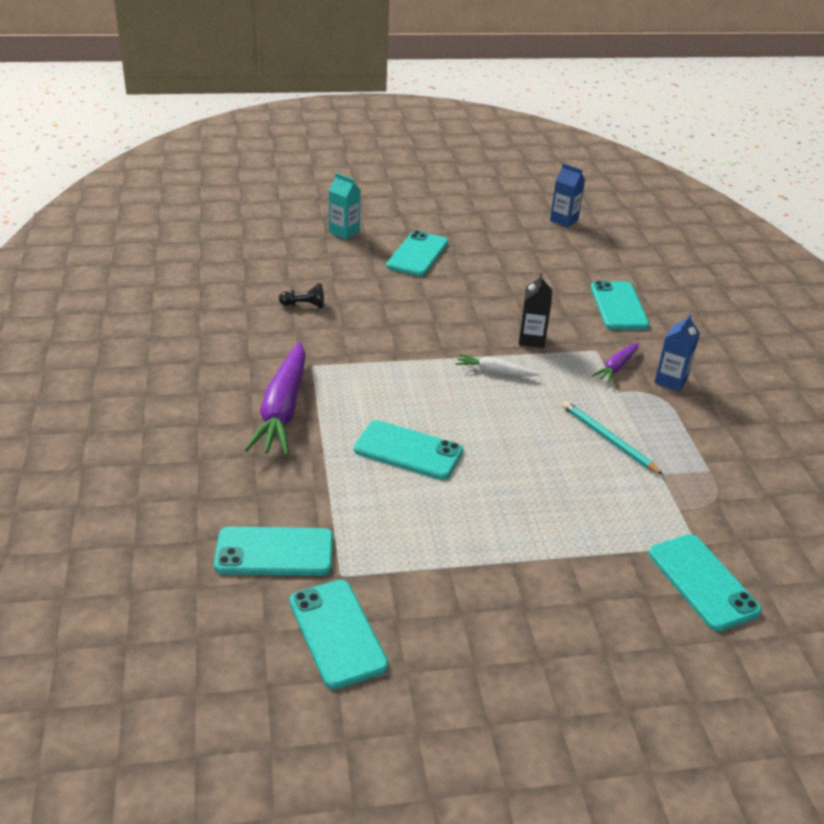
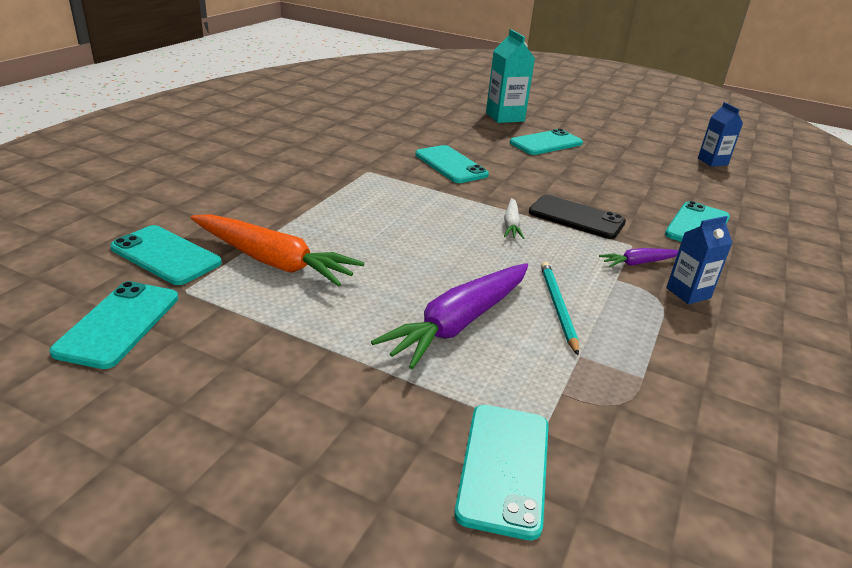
camera: 35 degrees right, 5 degrees down
(282, 409) = (308, 185): purple carrot -> purple carrot (459, 323)
(304, 305) = (414, 141): black pawn -> none
(344, 231) = (505, 117): turquoise carton -> turquoise carton, size x1.57
(368, 508) = (273, 261): none -> orange carrot
(408, 451) = (361, 242): turquoise phone -> turquoise phone (450, 165)
(494, 371) = (511, 224): white carrot -> white carrot turned 135 degrees counterclockwise
(532, 339) = (576, 217): black carton -> black phone

